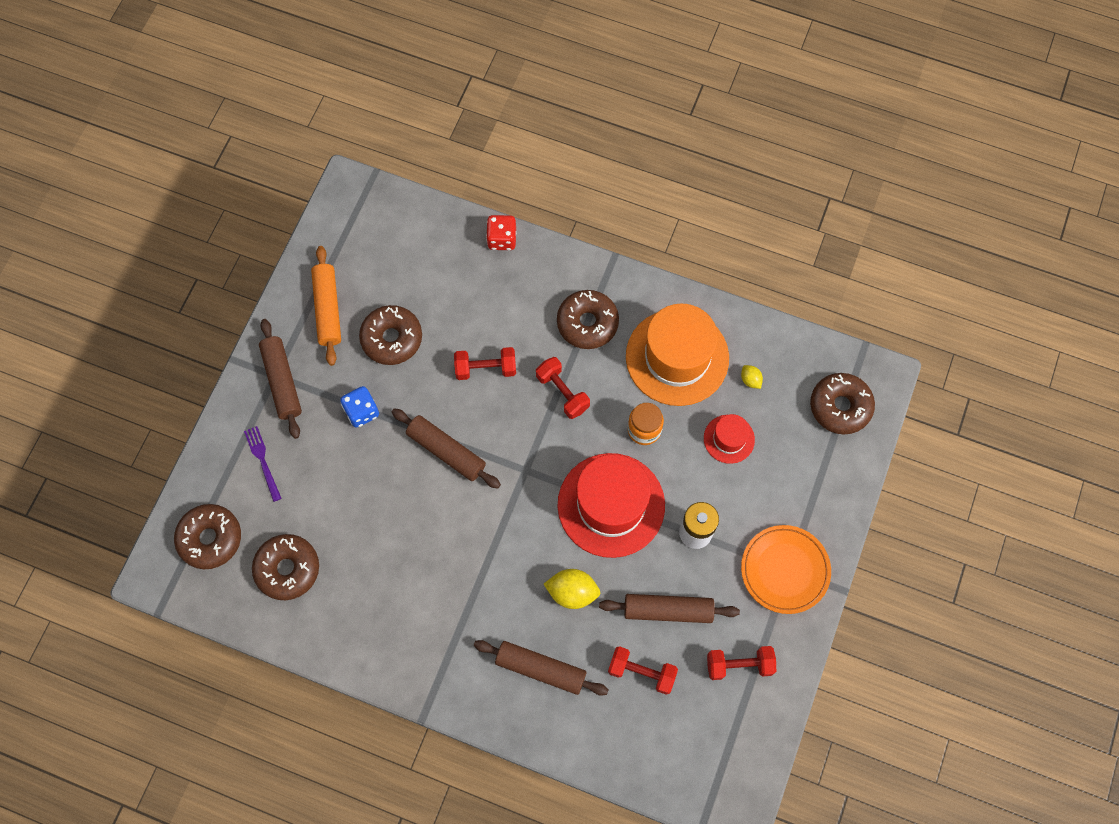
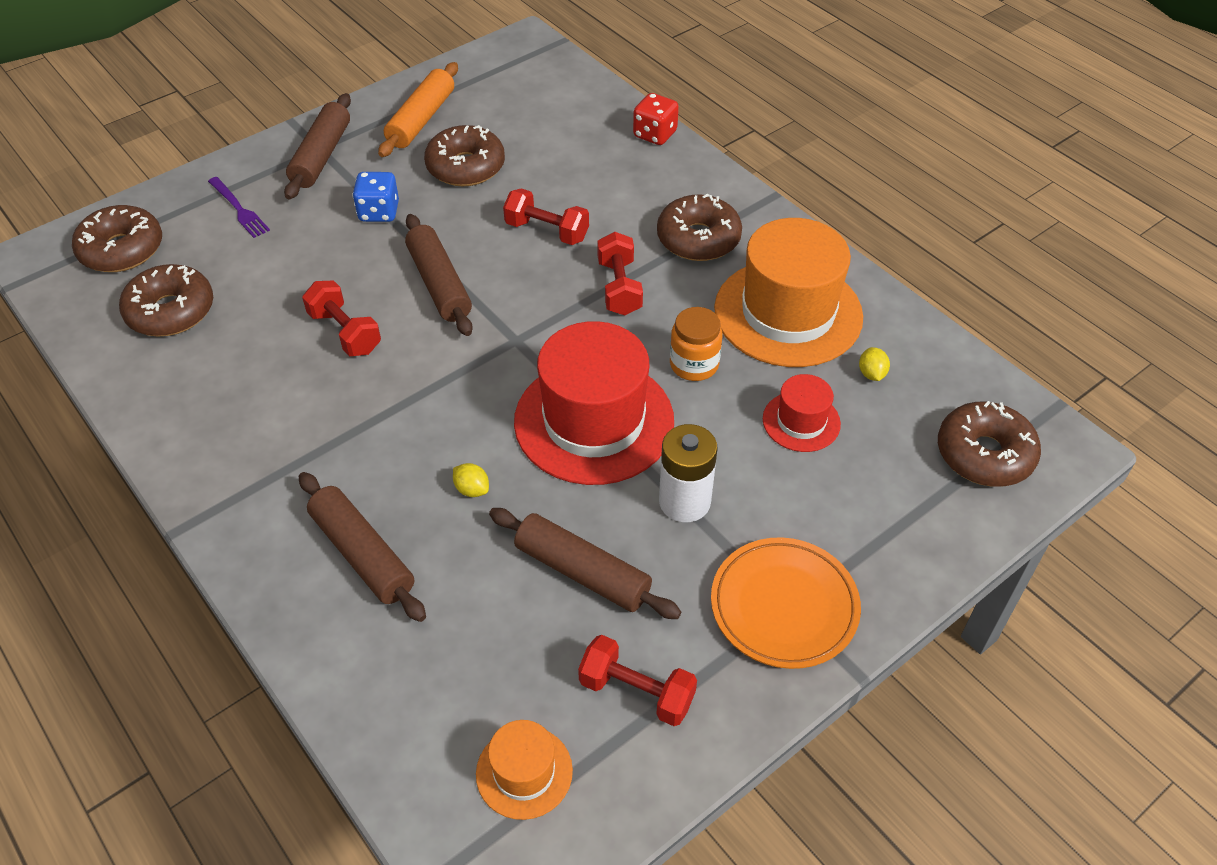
camera: 30 degrees right, 20 degrees down
(262, 461) = (239, 209): purple fork -> purple fork turned 135 degrees clockwise
(572, 592) = (472, 489): yellow lemon -> yellow lemon, size x0.54
(641, 672) = (491, 627): red dumbbell -> red dumbbell (345, 332)
(711, 741) = (524, 772): none -> orange hat

